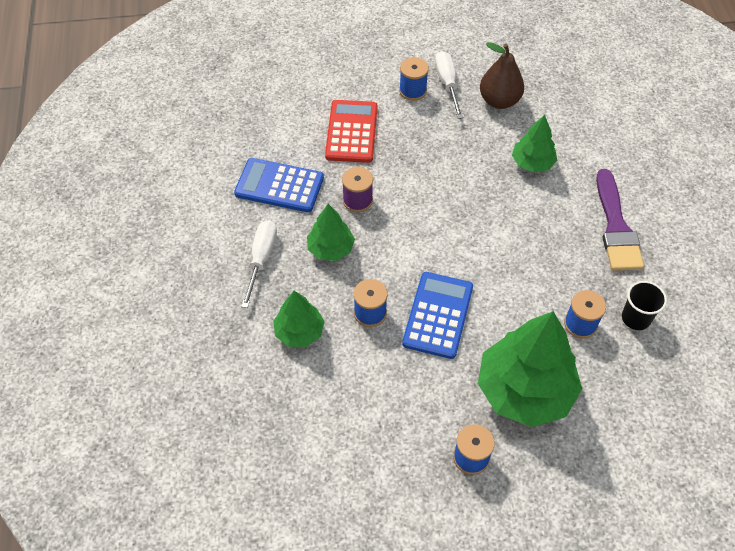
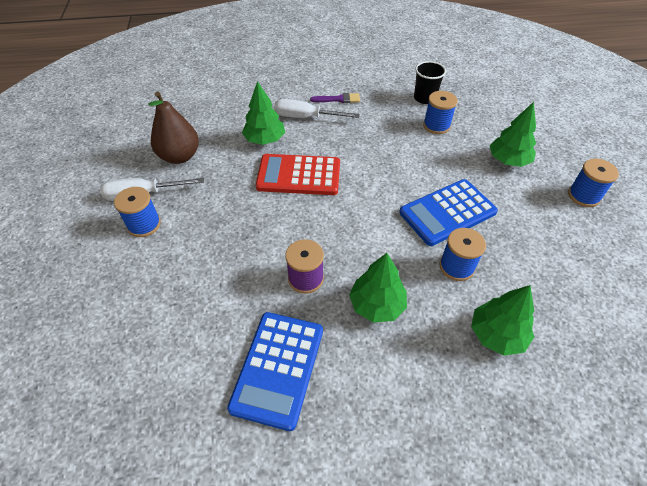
camera: 90 degrees left, 5 degrees down
(261, 259) = (400, 385): white screwdriver -> white screwdriver (306, 117)
(351, 132) = (196, 285): red calculator -> red calculator (299, 175)
(438, 315) = (447, 212): blue calculator -> blue calculator turned 45 degrees counterclockwise
(524, 390) = (508, 160): green tree -> green tree, size x0.53
(616, 227) = (338, 99): purple brush -> purple brush, size x0.48

